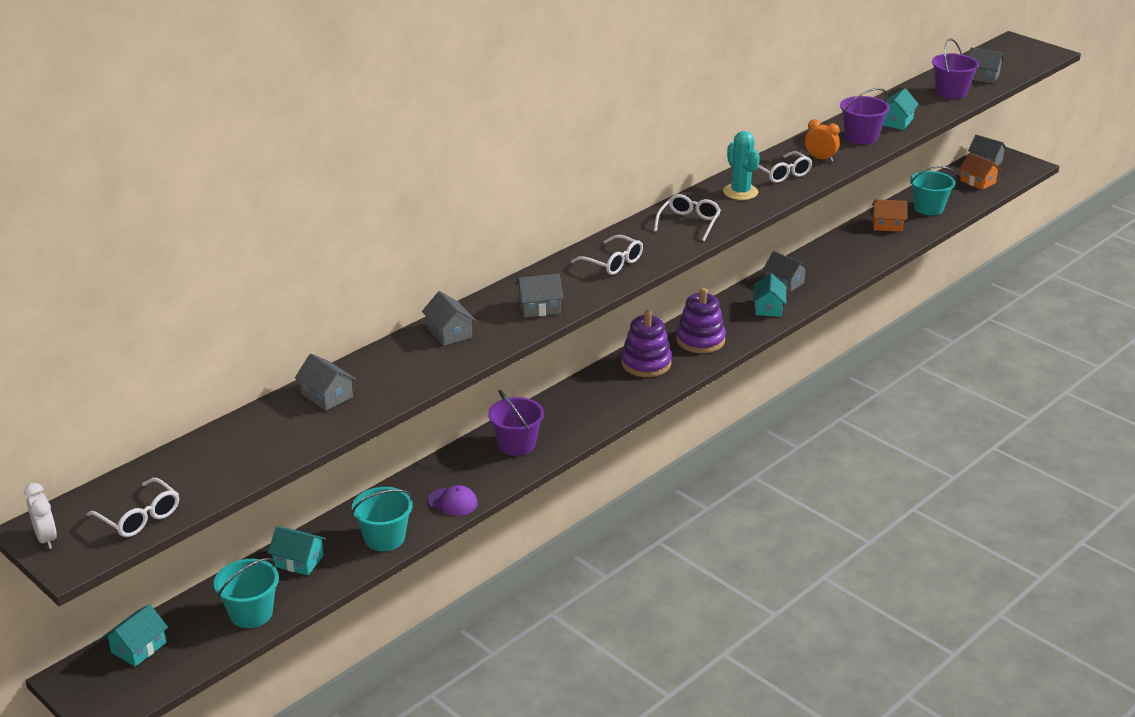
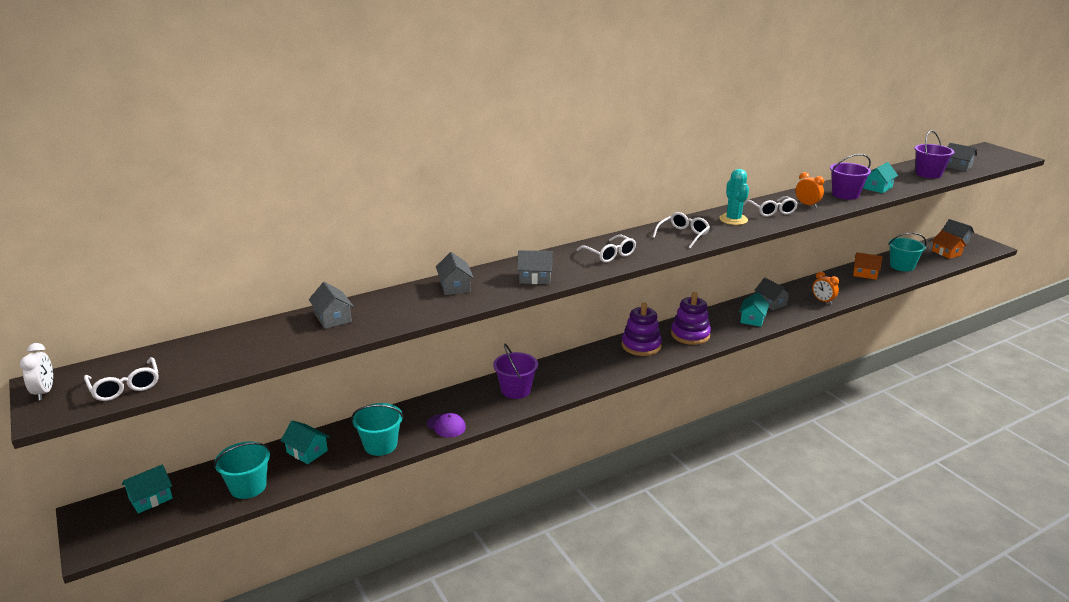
camera: 15 degrees right, 5 degrees down
(845, 271) = (823, 301): none -> orange clock

